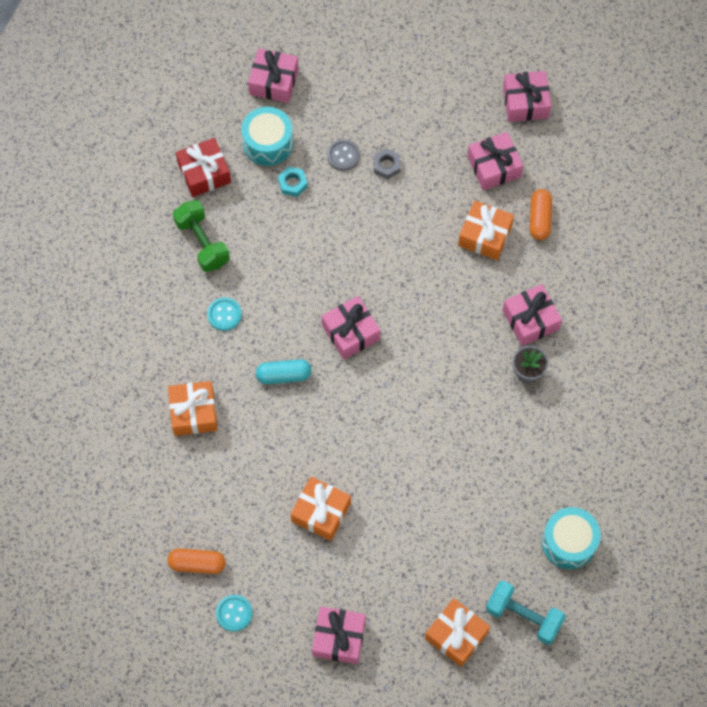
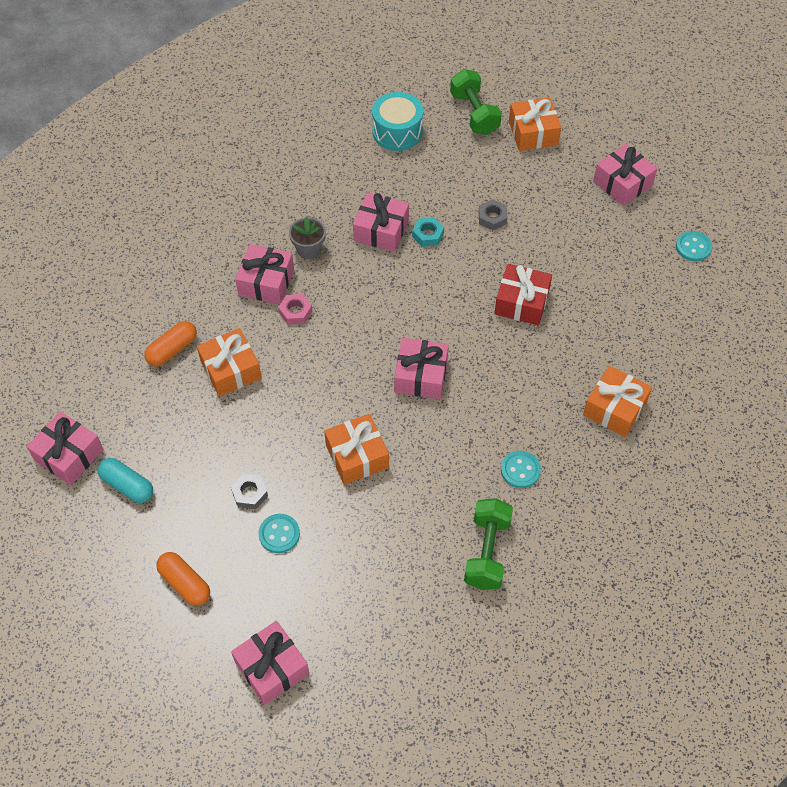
camera: 140 degrees left, 10 degrees down
(197, 564) = (698, 297): orange capsule -> orange capsule (185, 583)
(204, 173) = (427, 622): red gift -> red gift (521, 302)
(268, 143) = (338, 604): turquoise drum -> none
(284, 375) = (509, 383): turquoise capsule -> turquoise capsule (127, 486)
(292, 183) = (351, 544): turquoise nut -> turquoise nut (428, 235)
(321, 512) = (566, 266): orange gift -> orange gift (357, 456)
(343, 156) = (279, 534): grey button -> turquoise button
(416, 514) = (492, 218): none -> grey nut
(485, 313) = (295, 312): none -> pink nut
(494, 167) = (160, 420): pink gift -> pink gift (381, 230)
(523, 616) = (474, 114): turquoise dumbbell -> green dumbbell

